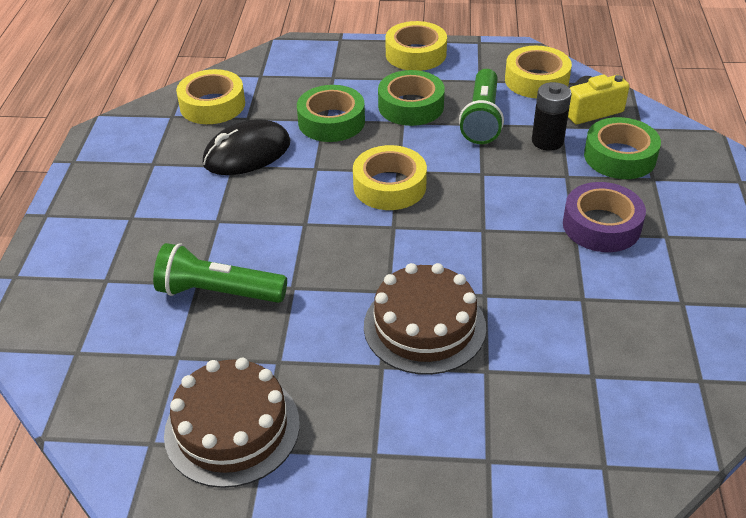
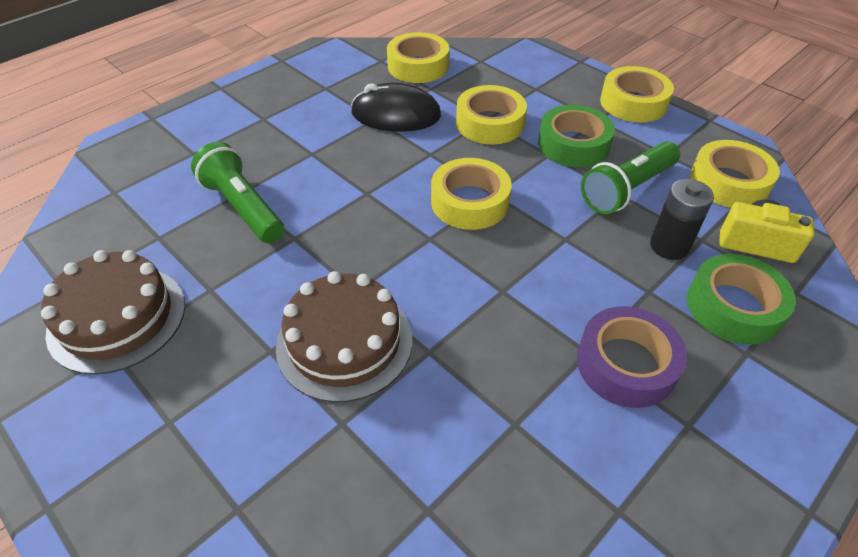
camera: 40 degrees right, 5 degrees up
(331, 121) = (490, 123): green tape -> yellow tape

